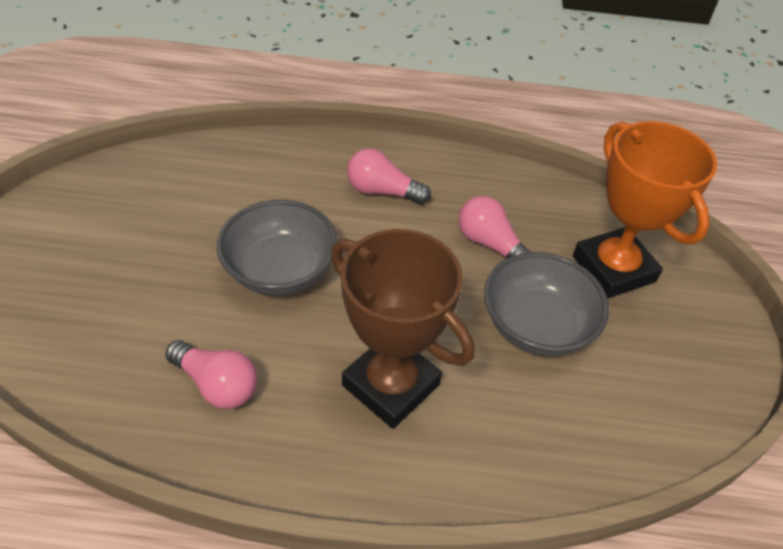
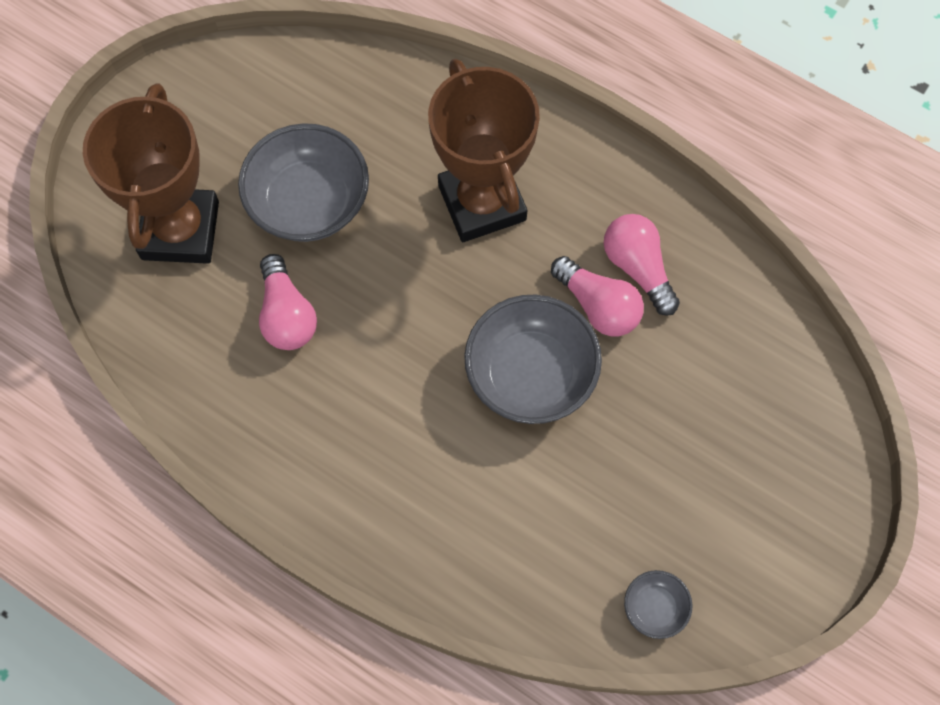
camera: 150 degrees left, 20 degrees up
(133, 172) = (655, 608): none -> grey bowl
(382, 191) = (361, 444): pink light bulb -> pink light bulb (598, 306)
(613, 269) = (180, 230): orange trophy -> brown trophy

